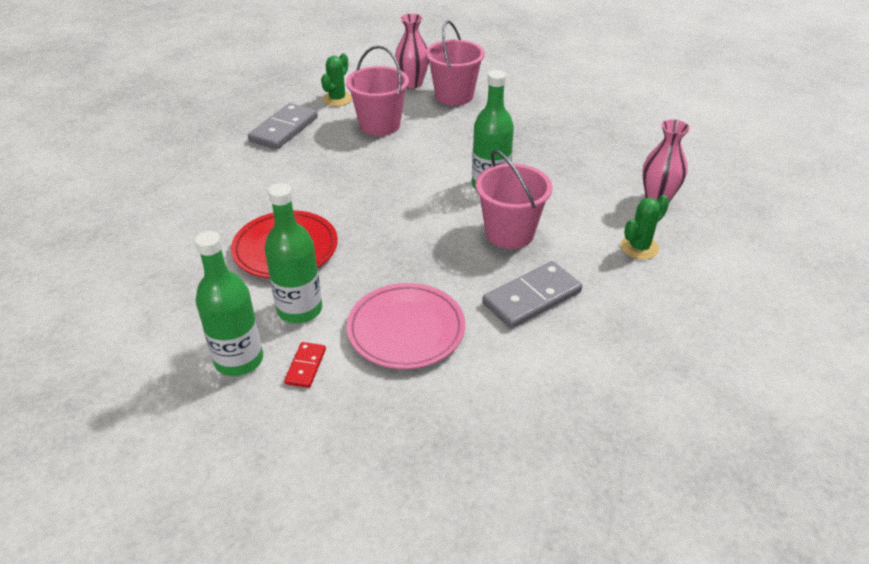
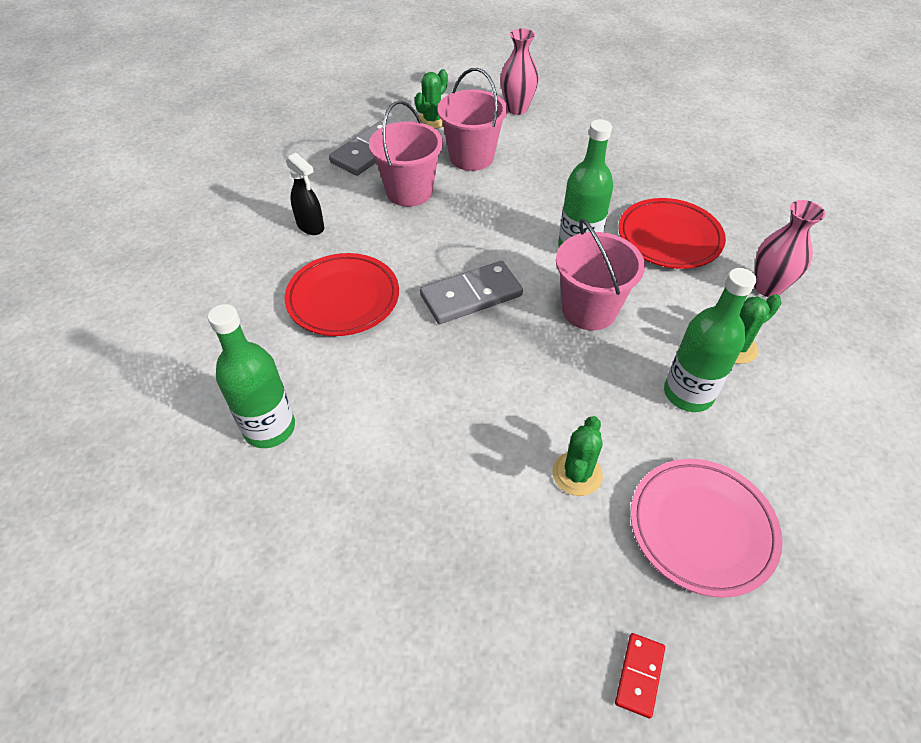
camera: 10 degrees right, 10 degrees up
(242, 195) = (311, 226): none -> black spray bottle
(300, 309) = (344, 375): green bottle -> green bottle (688, 393)
(306, 366) = (337, 446): red domino -> red domino (639, 675)
(406, 330) = (452, 417): pink plate -> pink plate (701, 528)
(454, 96) = (559, 129): pink bucket -> pink bucket (409, 192)
(525, 359) = (577, 474): none -> green cactus
(532, 298) = (599, 396): grey domino -> grey domino (471, 296)
(567, 171) = (669, 238): none -> red plate

